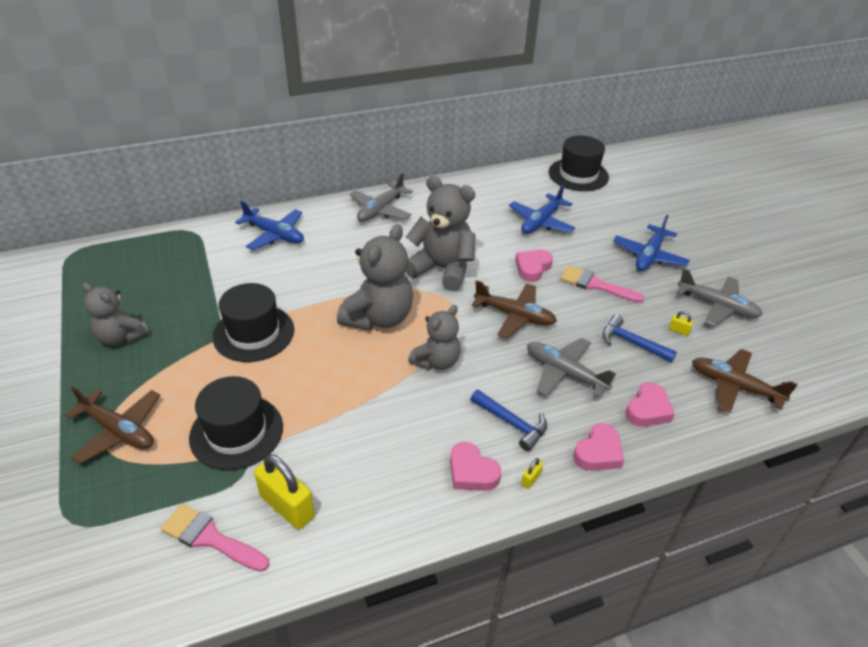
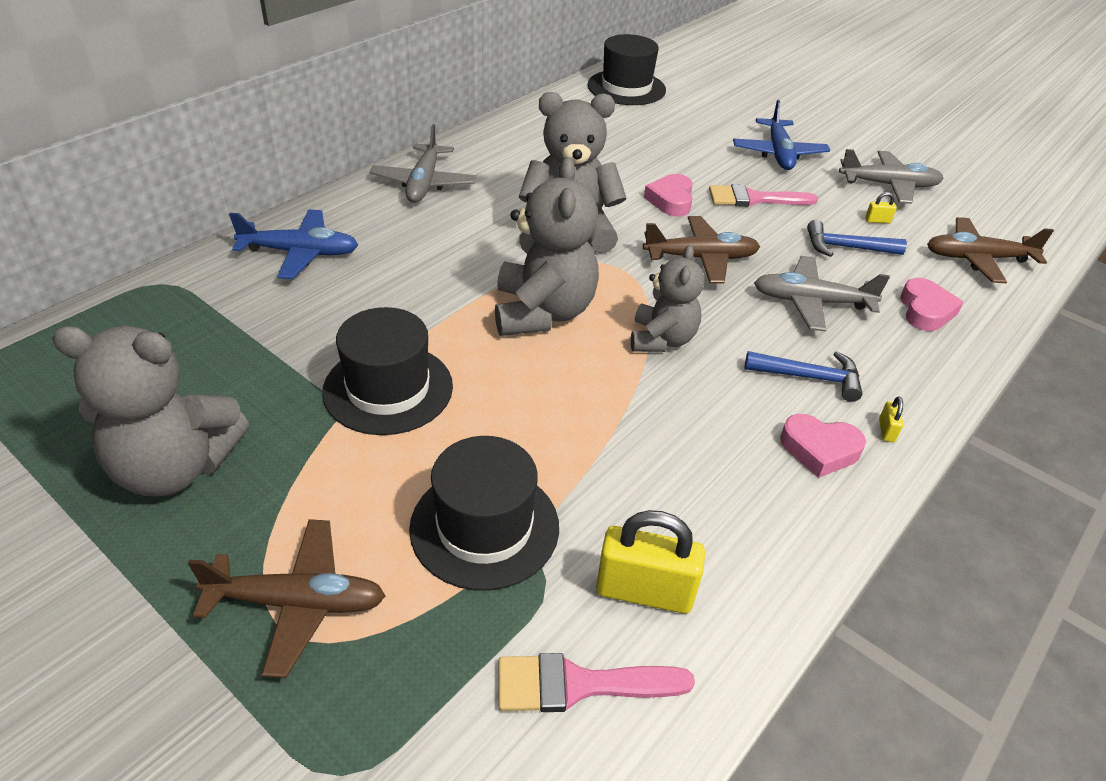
camera: 30 degrees left, 0 degrees up
(121, 337) = (175, 468): grey teddy bear -> grey teddy bear, size x1.57
(541, 222) = (633, 148): blue plane -> none
(598, 452) = (923, 373): pink heart -> none

